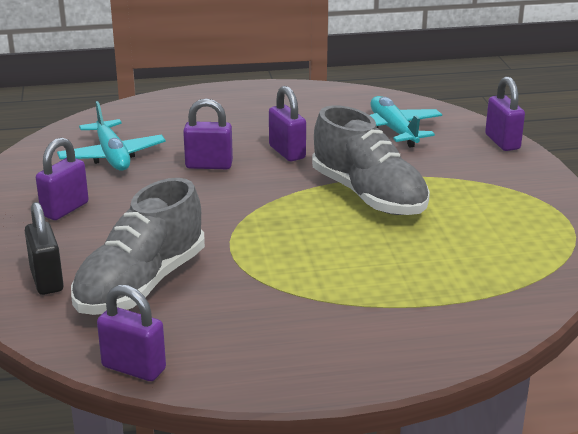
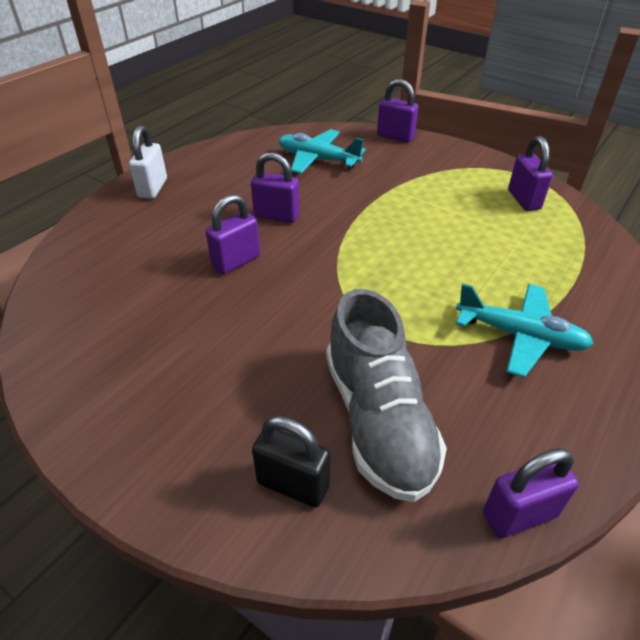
camera: 45 degrees left, 15 degrees up
(65, 209) = (179, 389): purple padlock -> purple padlock (524, 200)
(112, 156) = (133, 301): turquoise plane -> turquoise plane (520, 336)
(232, 98) = (153, 188): none -> white padlock
(368, 196) = (391, 221): grey shoe -> none

